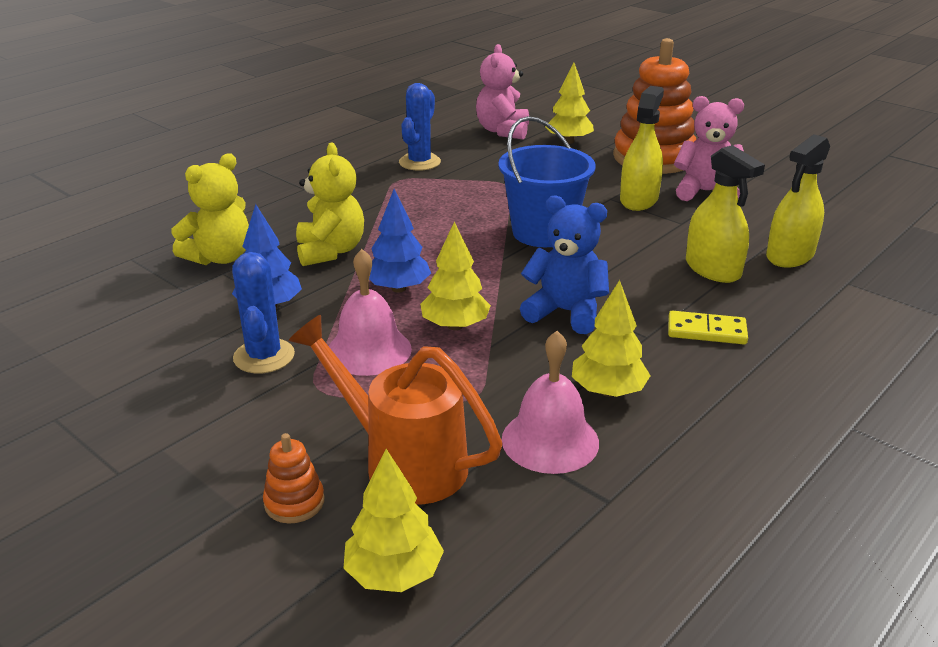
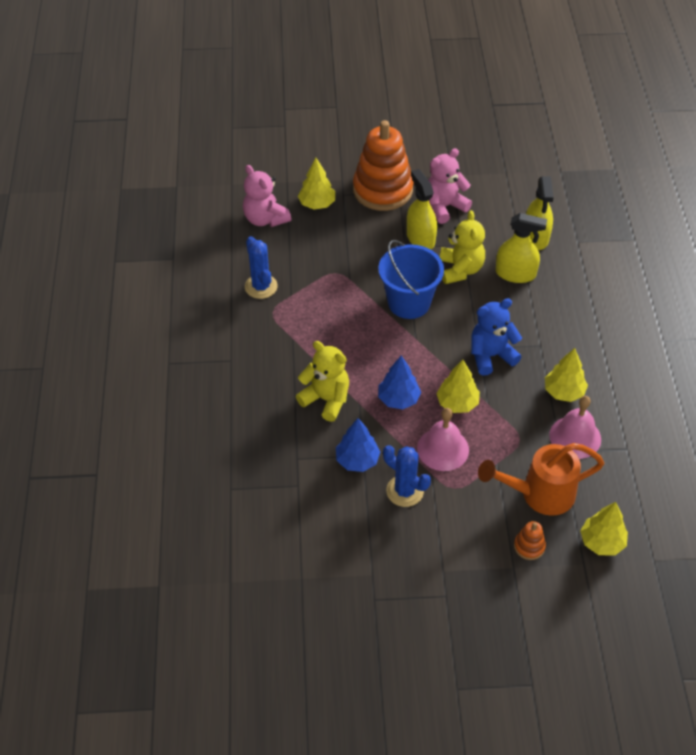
camera: 45 degrees left, 20 degrees up
(220, 257) = (277, 449): yellow teddy bear -> yellow teddy bear (460, 269)
(706, 331) = (559, 322): yellow domino -> none

